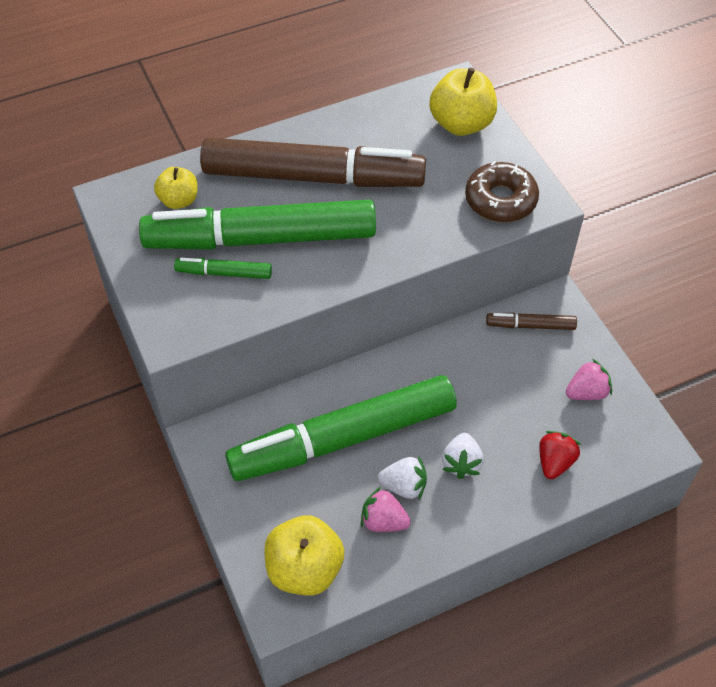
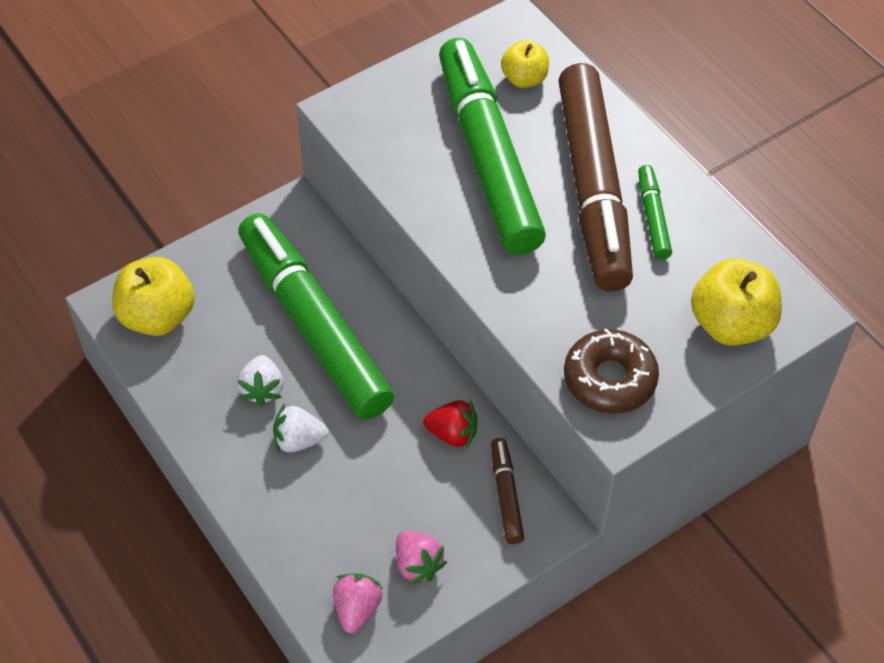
camera: 80 degrees right, 0 degrees up
(224, 273) = (432, 135): green marker -> green marker (653, 217)
(383, 521) = (218, 376): pink strawberry -> pink strawberry (357, 609)
(555, 462) = (314, 535): red strawberry -> red strawberry (453, 433)

